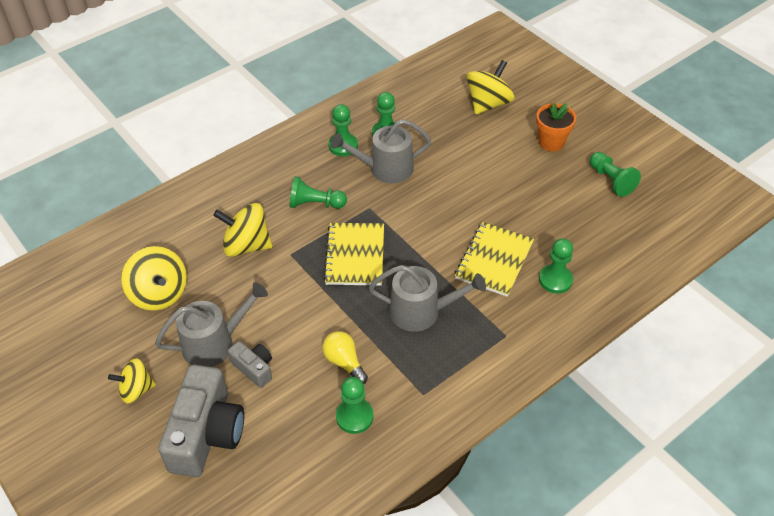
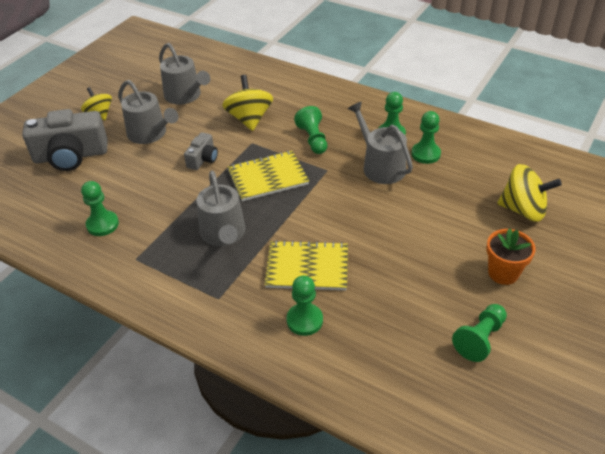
camera: 70 degrees right, 5 degrees down
(159, 293) = (185, 96): yellow spinning top -> grey watering can
(254, 368) = (133, 159): grey camera -> grey camera (203, 159)
(344, 362) = (154, 204): yellow light bulb -> none

